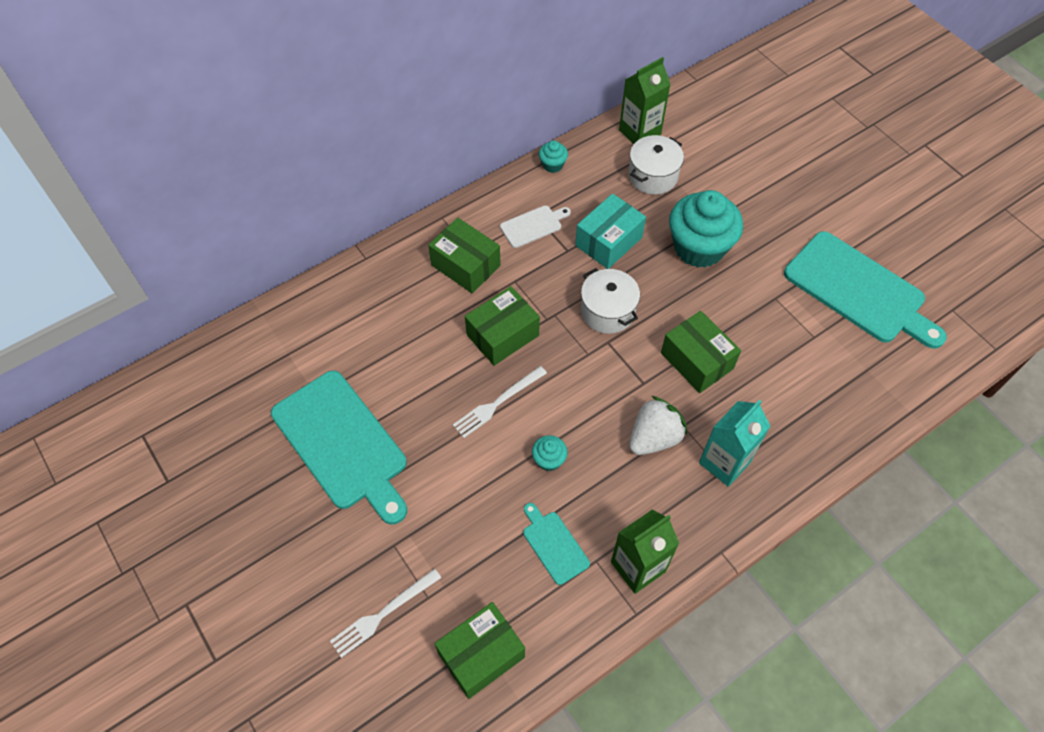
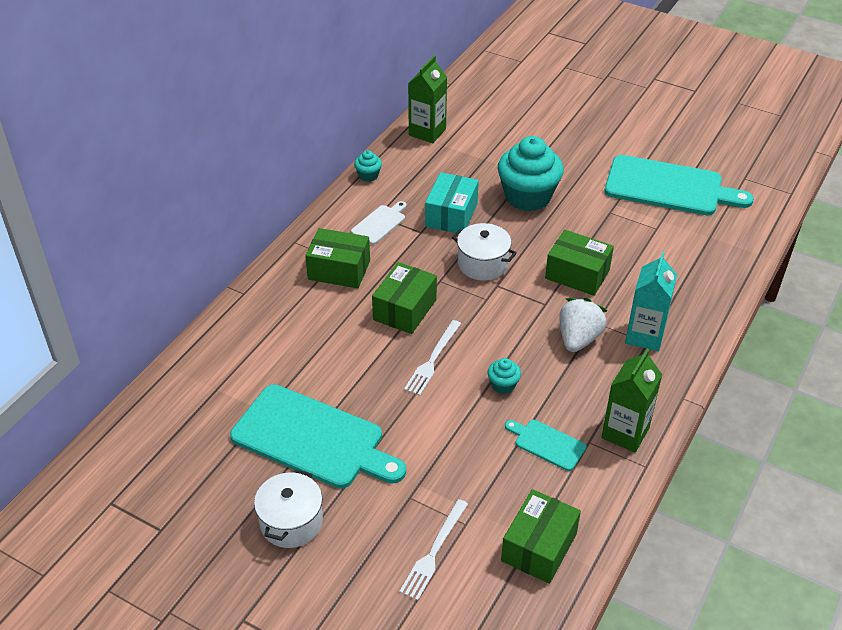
camera: 25 degrees left, 15 degrees down
(653, 176) = (458, 159): white pot -> white pot (291, 522)

